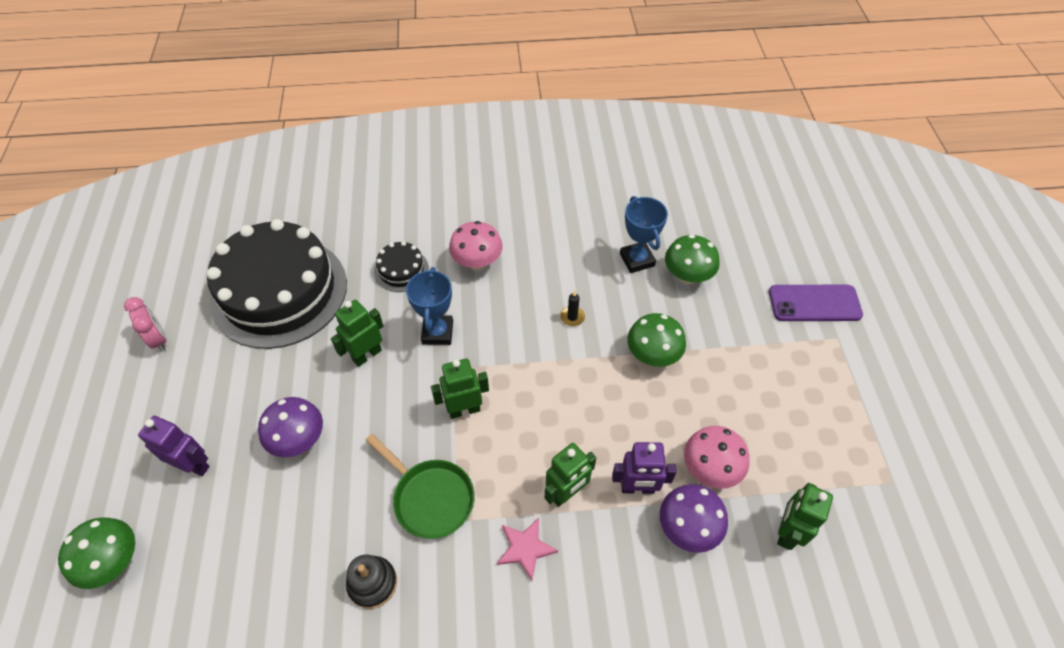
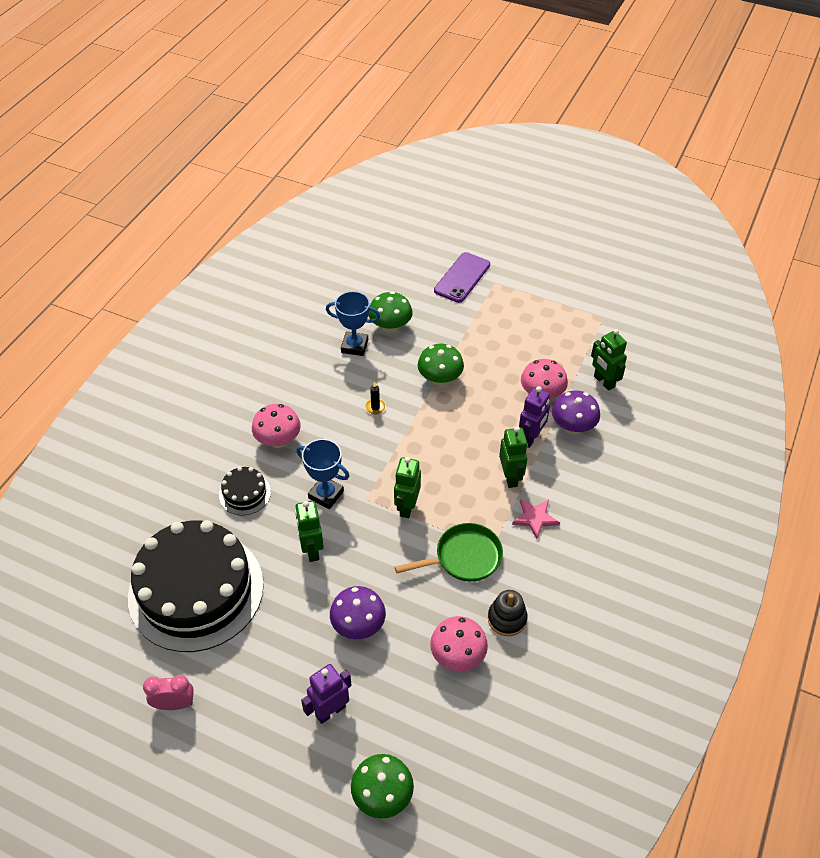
camera: 60 degrees left, 5 degrees down
(302, 554) = (457, 656): none -> pink mushroom

